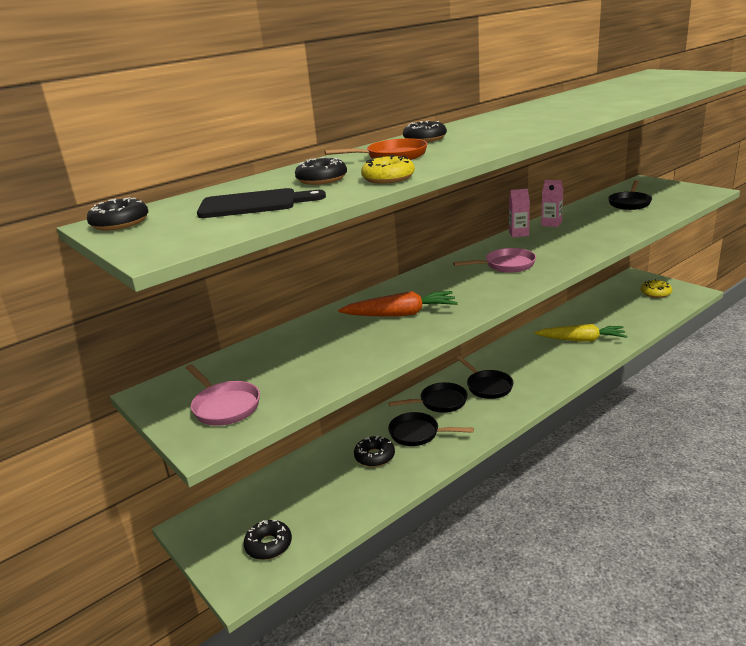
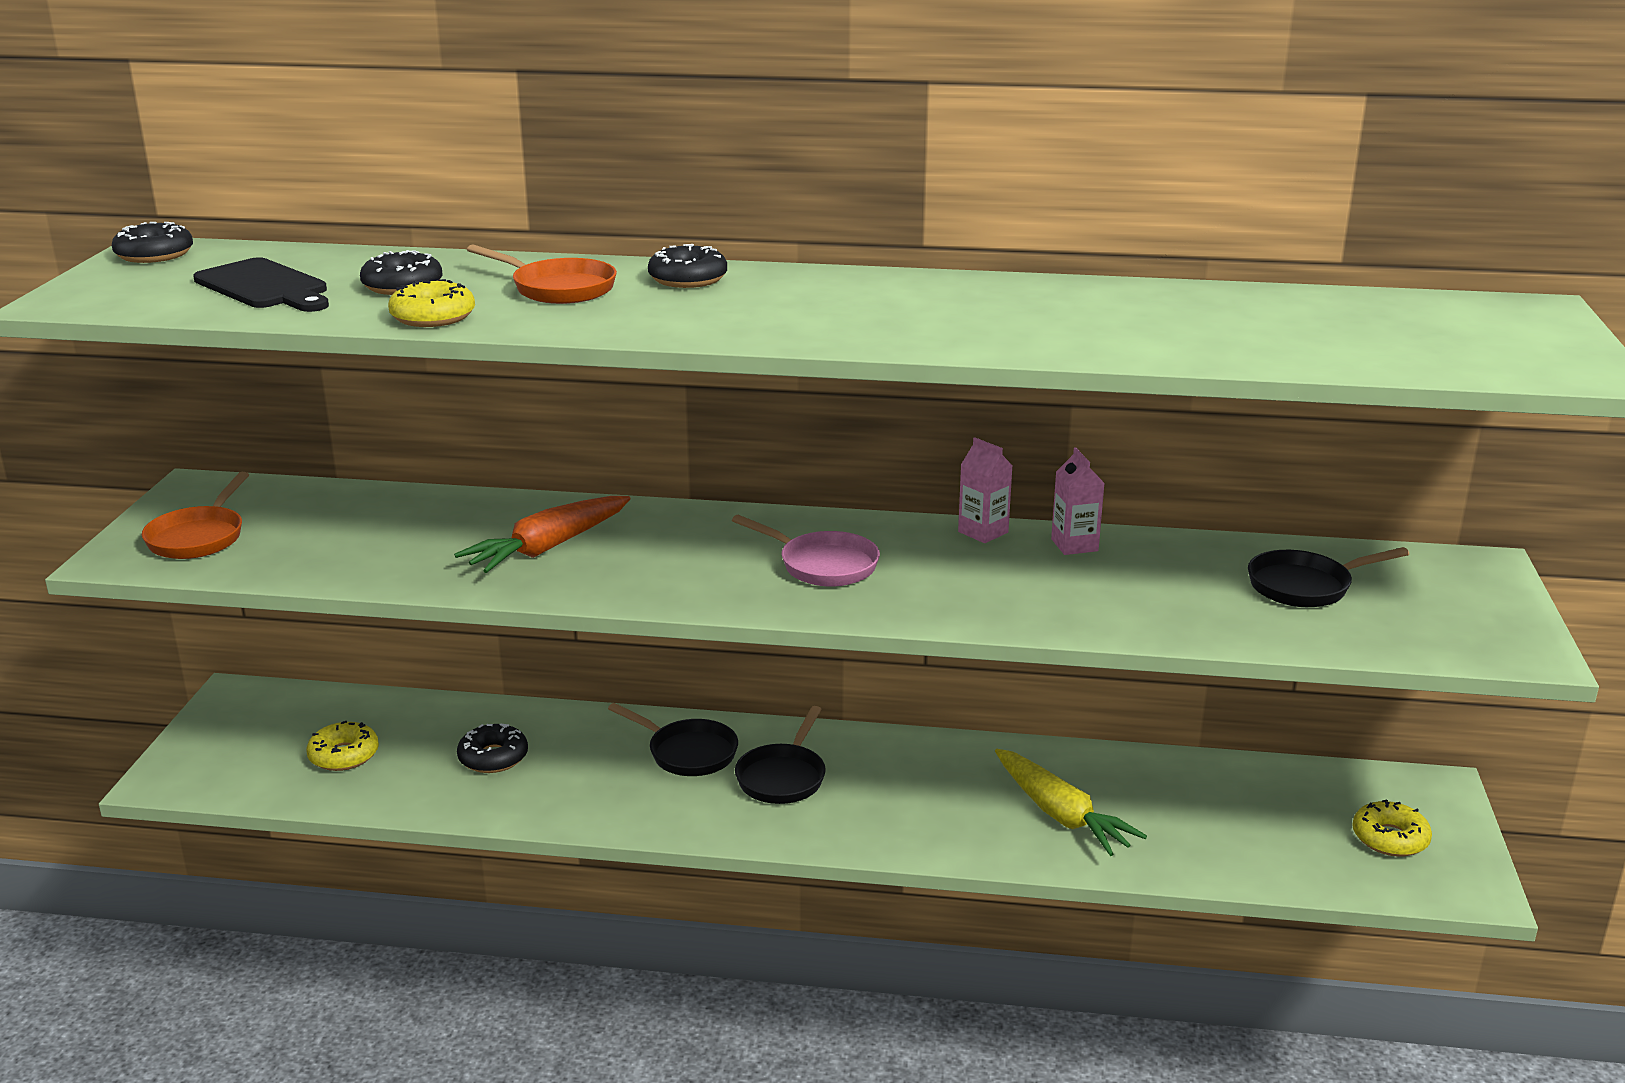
camera: 45 degrees right, 0 degrees up
(224, 406) = (199, 537): pink pan -> orange pan
(268, 545) = (246, 764): black donut -> none
(308, 505) = (344, 755): none -> yellow donut
(400, 314) = (548, 548): orange carrot -> orange carrot turned 90 degrees clockwise
(417, 434) = (584, 768): black pan -> none

